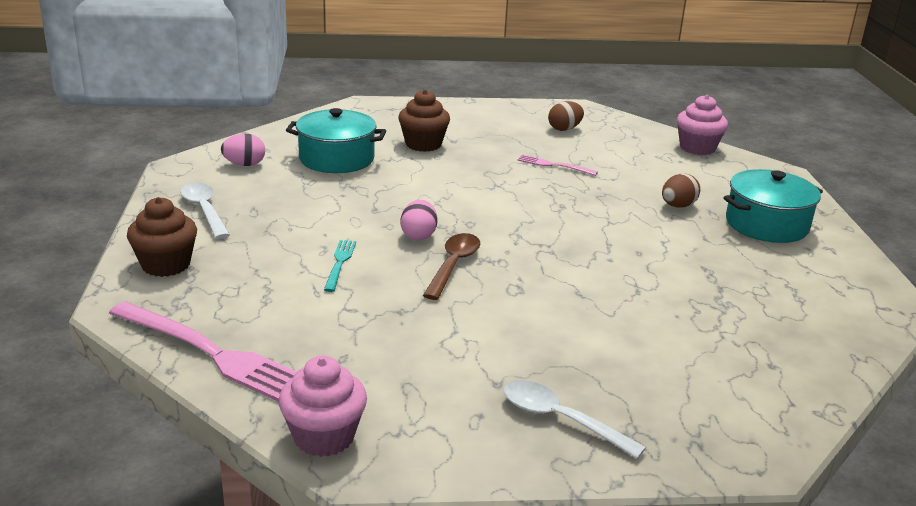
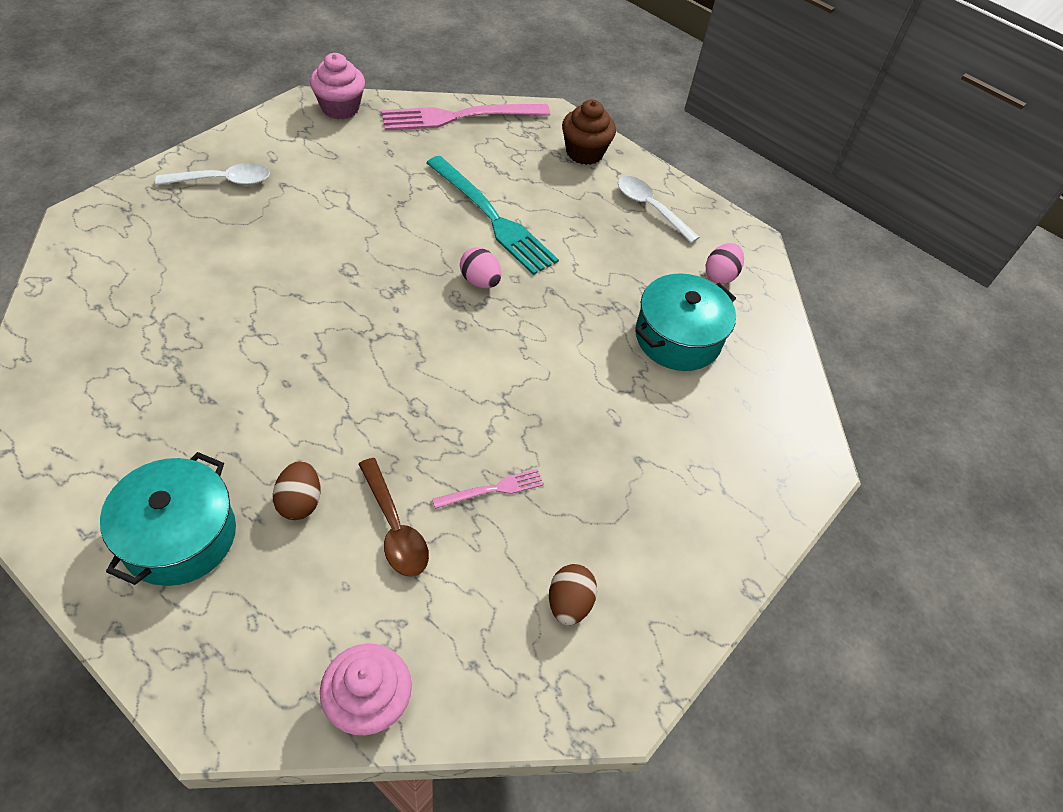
camera: 130 degrees right, 25 degrees up
(204, 210) = (650, 208): white spoon -> white spoon turned 150 degrees counterclockwise
(340, 263) = (492, 218): turquoise fork -> turquoise fork, size x2.09
(423, 144) = (652, 426): brown cupcake -> none
(453, 265) = (417, 265): brown spoon -> brown spoon (395, 528)

